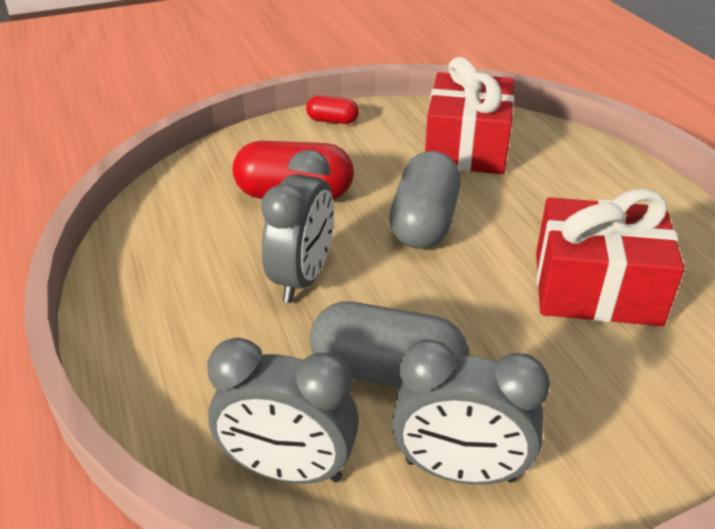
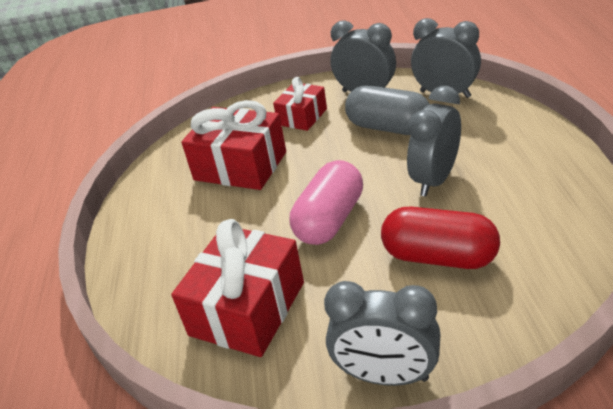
camera: 160 degrees left, 0 degrees up
(332, 121) = (385, 375): red capsule -> grey clock
(424, 222) = (330, 220): grey capsule -> pink capsule
(561, 396) = (302, 117): none -> red gift

